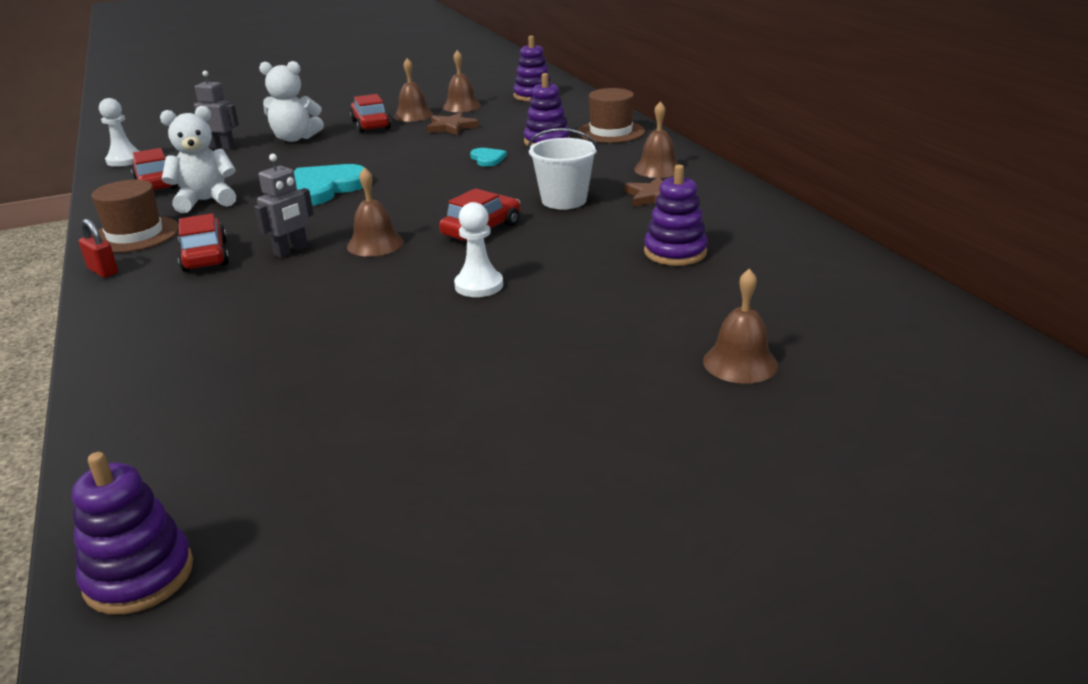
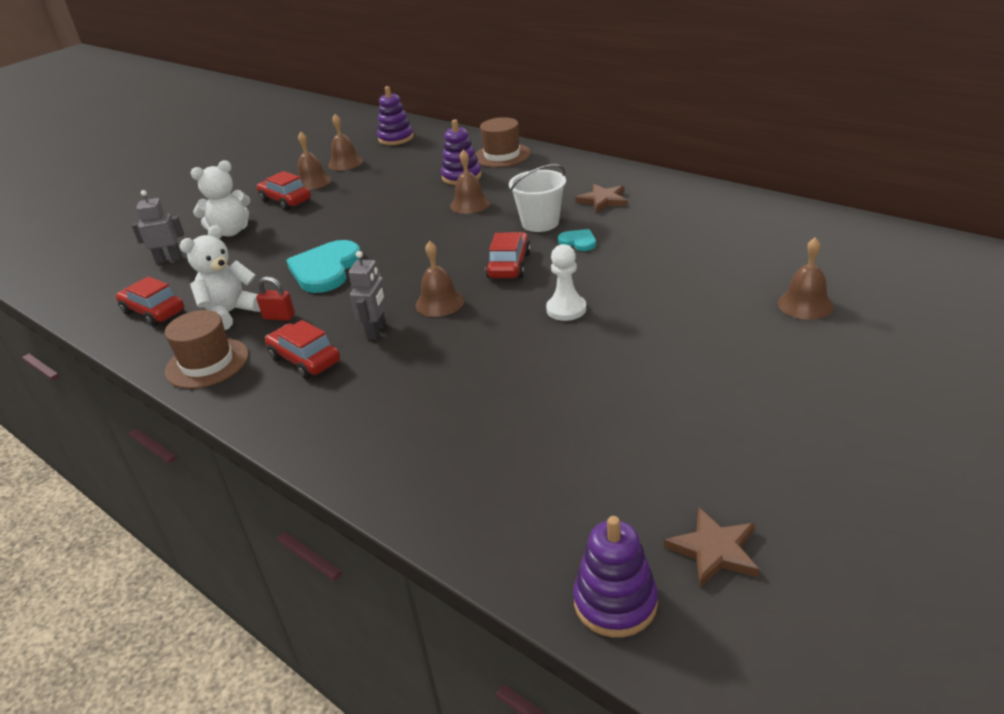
camera: 25 degrees left, 5 degrees up
(103, 271) = (227, 404): red padlock -> red padlock (279, 317)
(125, 160) = (83, 299): white pawn -> none
(451, 127) = (363, 184): brown star -> brown star (714, 550)
(487, 159) = (433, 204): turquoise heart -> turquoise heart (578, 241)
(657, 169) = (577, 177): brown bell -> brown bell (470, 204)
(675, 252) = (670, 240): purple stacking toy -> none

